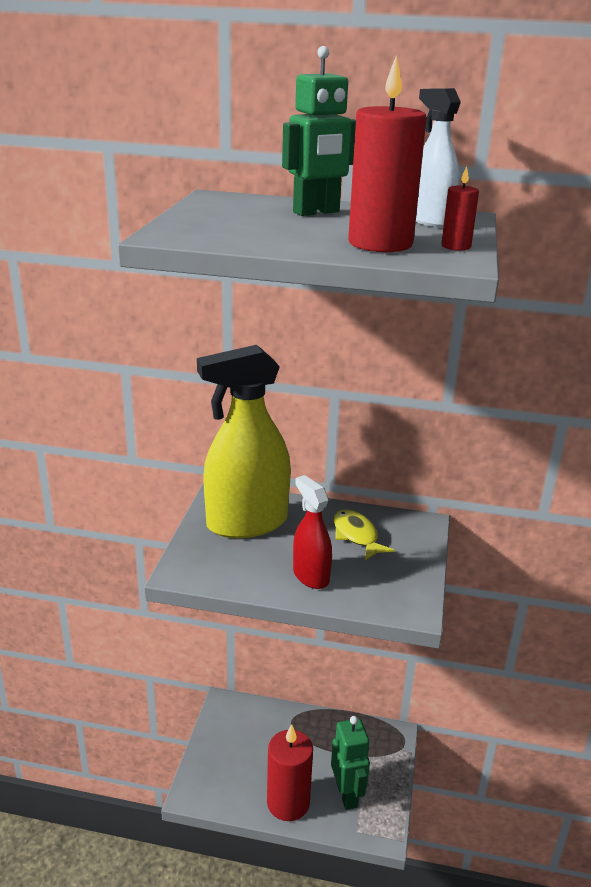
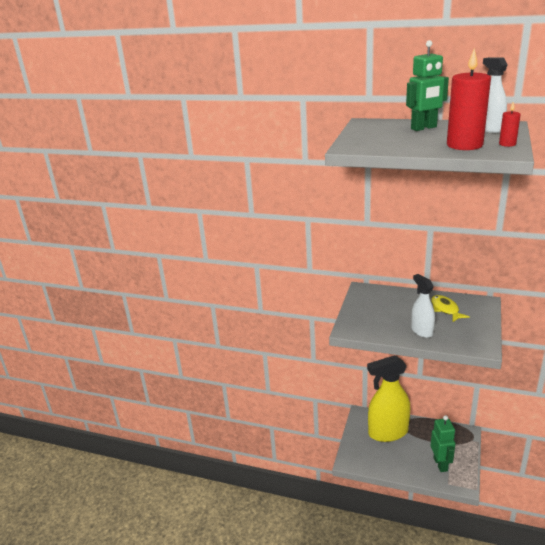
camera: 10 degrees right, 0 degrees up
(246, 523) = (380, 304): yellow spray bottle -> yellow spray bottle (387, 432)
(288, 803) = (405, 467): red candle -> none
(310, 576) = (421, 331): red spray bottle -> white spray bottle

